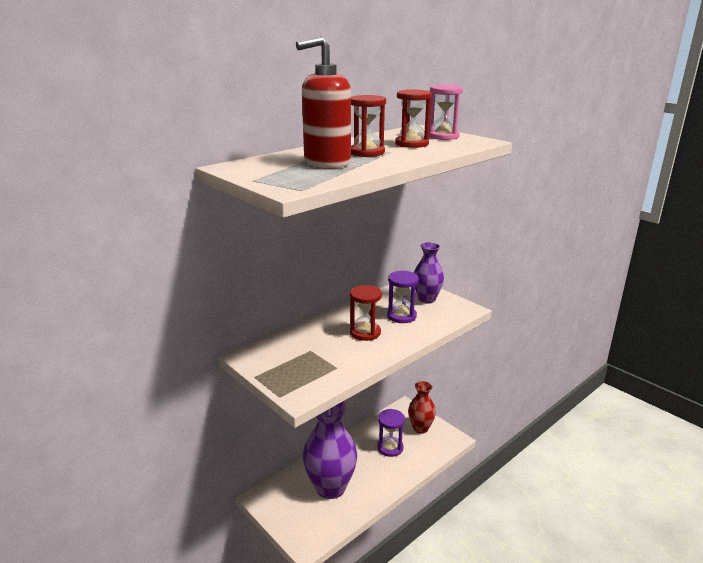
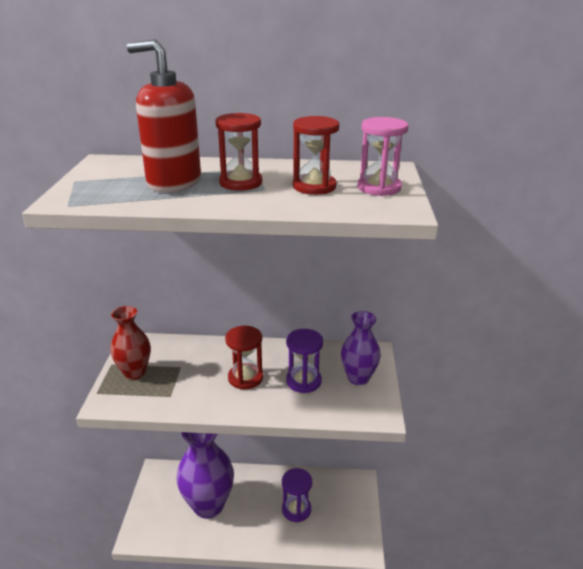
camera: 45 degrees right, 5 degrees up
(420, 428) = (346, 513): red vase -> red vase (135, 372)

